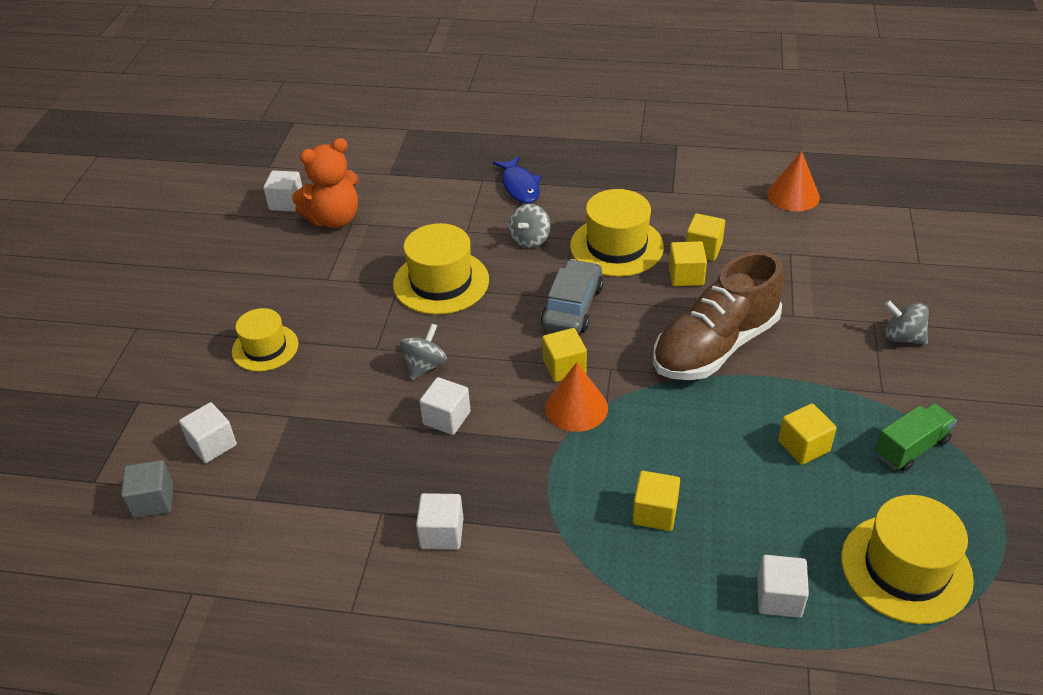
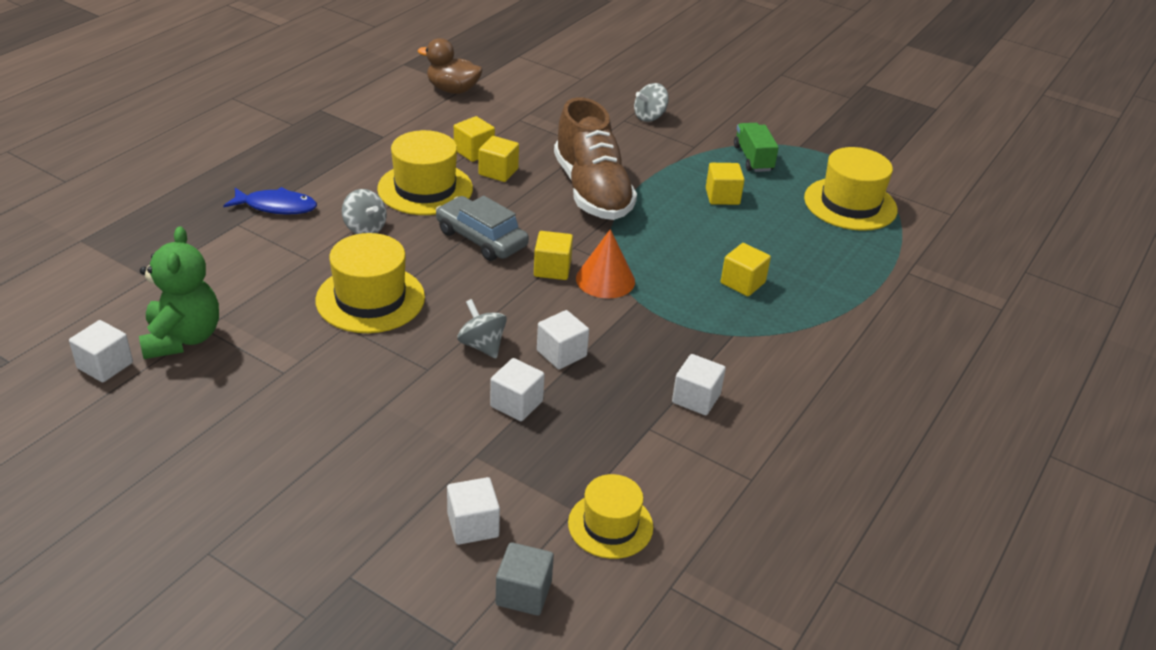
camera: 70 degrees left, 5 degrees down
(265, 348) = (353, 448): yellow hat -> yellow hat (610, 525)
(334, 219) = (183, 338): orange teddy bear -> green teddy bear
(779, 598) = (848, 260): white cube -> white cube (516, 404)
(793, 195) = (452, 90): orange cone -> brown duck

